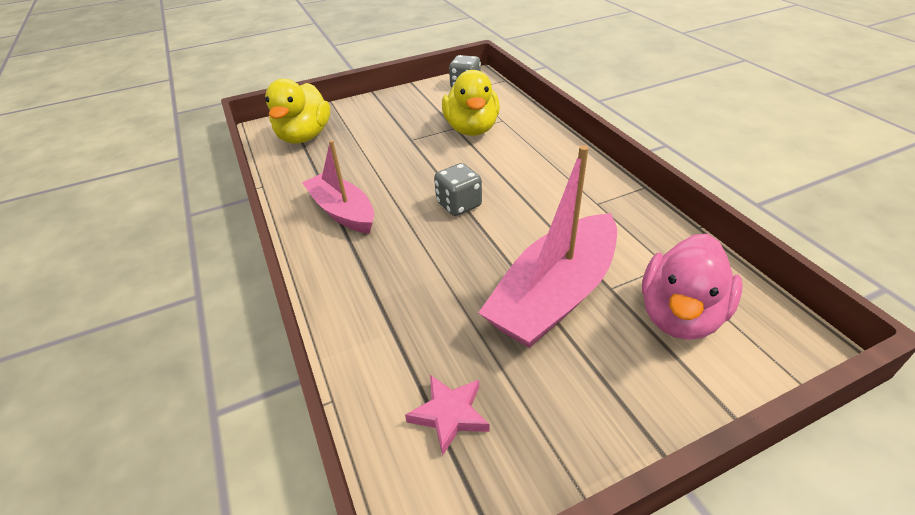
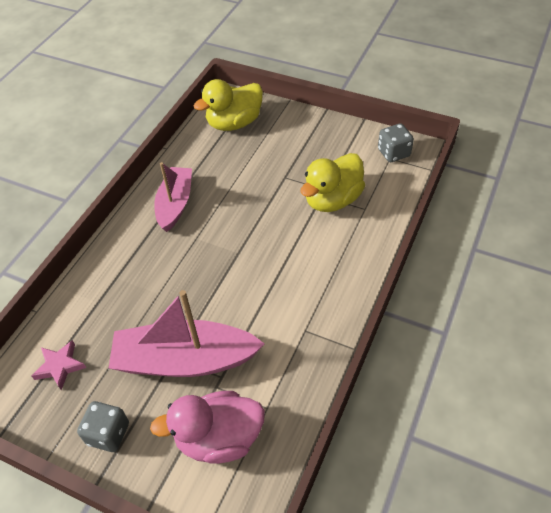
camera: 50 degrees right, 10 degrees up
(459, 205) = (233, 255): grey dice -> grey dice (108, 434)

